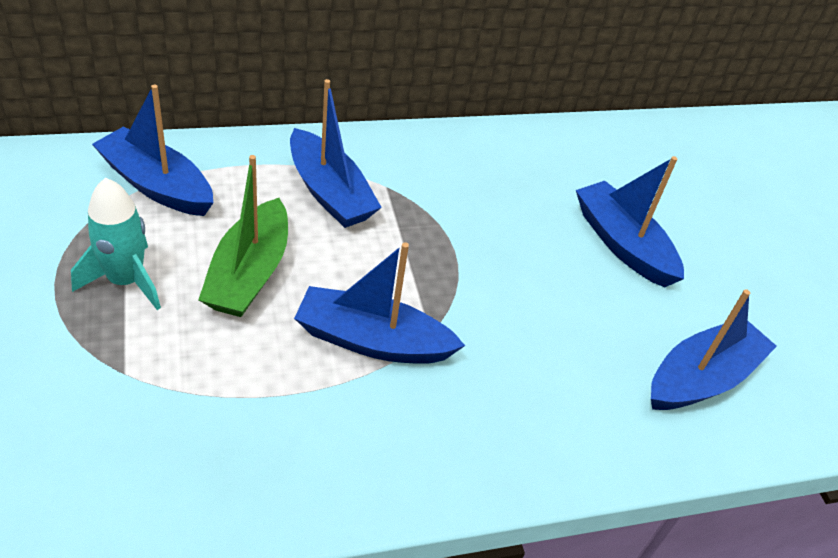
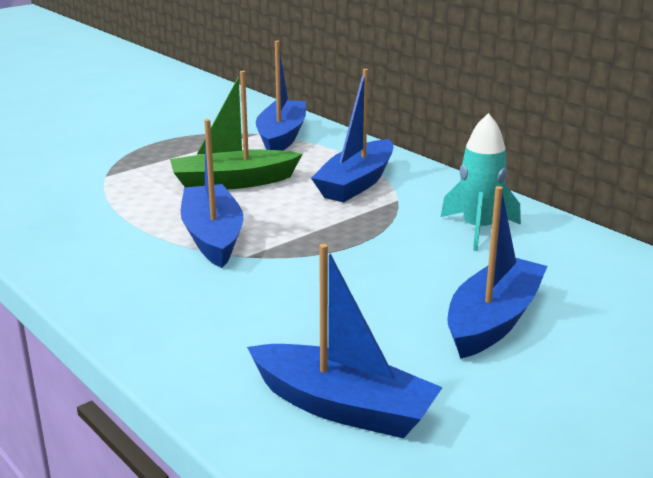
camera: 70 degrees right, 20 degrees down
(126, 281) = (182, 154): turquoise rocket -> turquoise rocket (478, 229)

